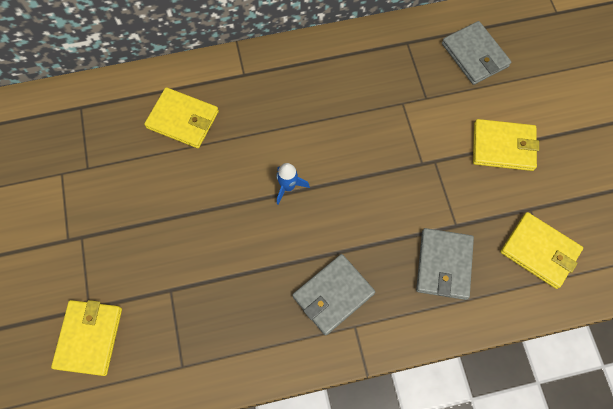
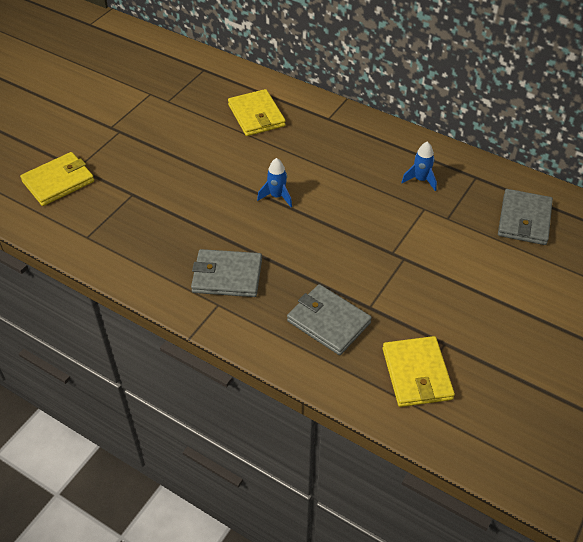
camera: 45 degrees right, 20 degrees down
(373, 78) = (420, 180): none -> blue rocket
(444, 265) = (328, 322): grey wallet -> grey wallet turned 75 degrees clockwise
(503, 146) = (473, 289): yellow wallet -> none

